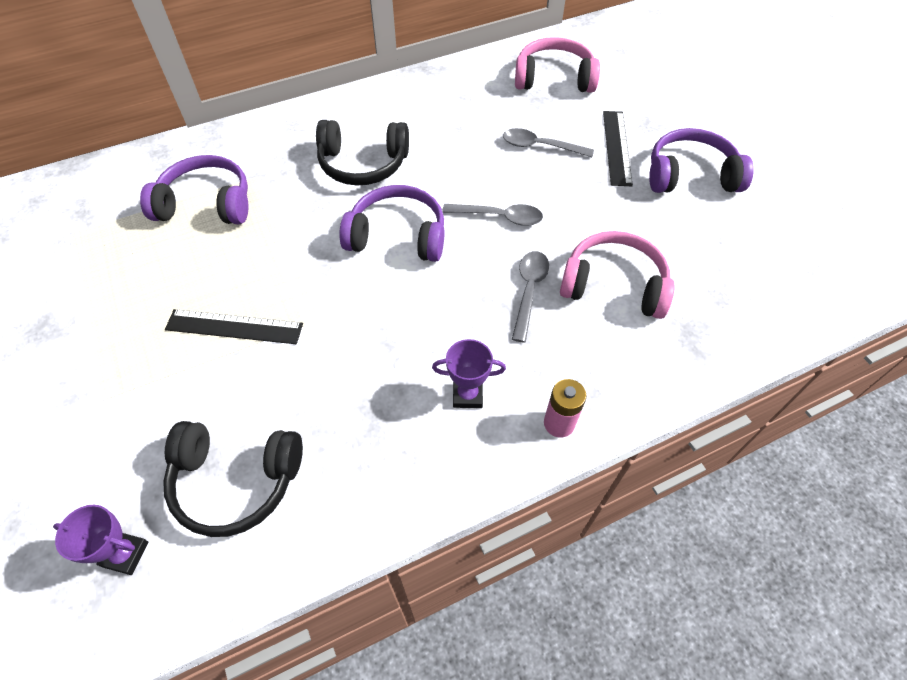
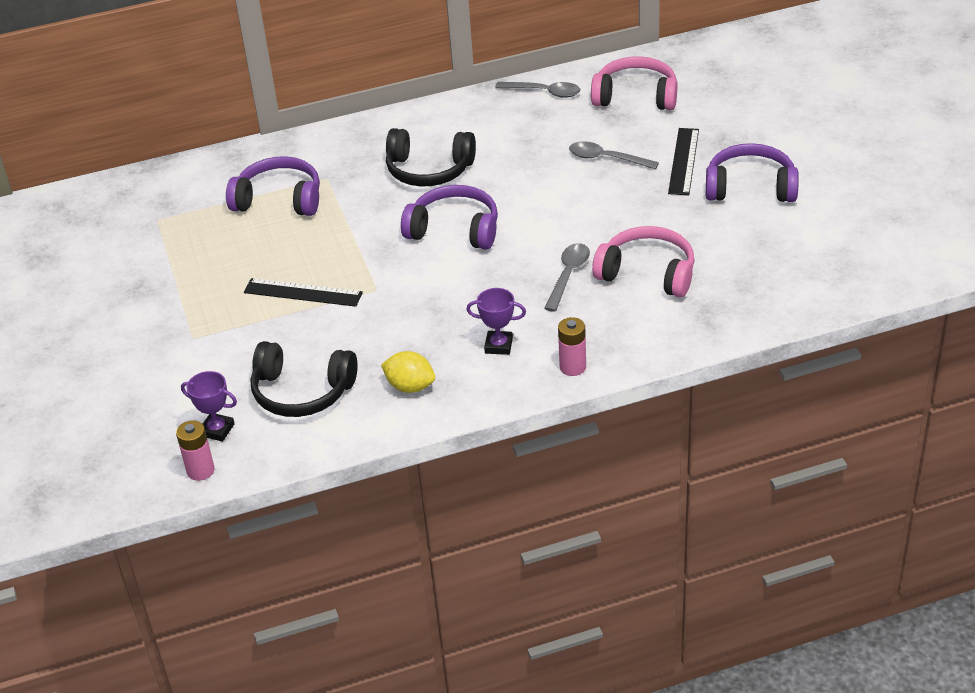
camera: 10 degrees right, 15 degrees down
(99, 633) = (200, 470): none -> pink battery
(369, 465) = (410, 386): none -> yellow lemon
(499, 217) = (553, 217): grey spoon -> grey spoon (544, 92)

